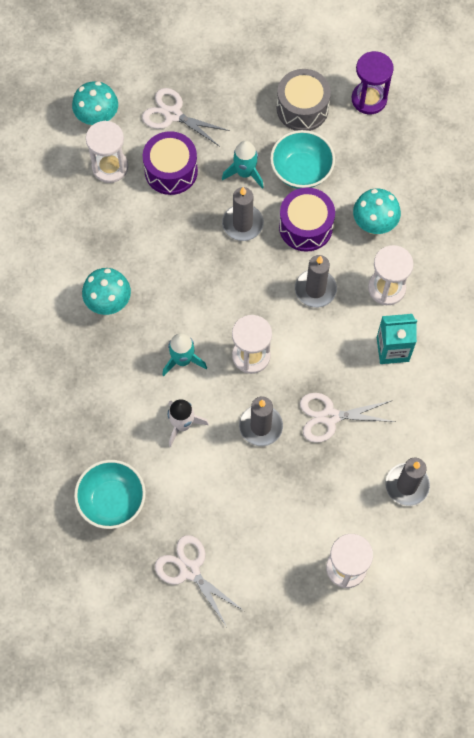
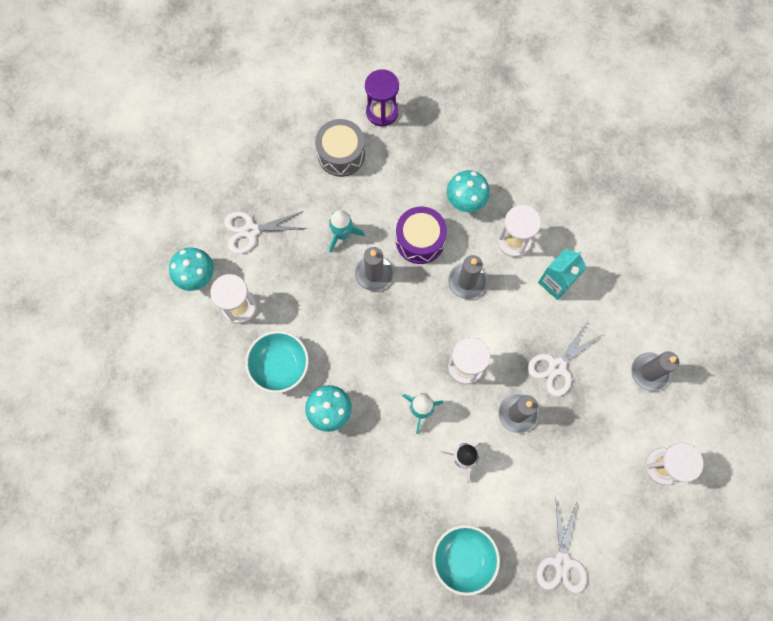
camera: 40 degrees left, 5 degrees up
(171, 171) = (287, 274): purple drum -> none
(189, 570) = (562, 562): white scissors -> white scissors turned 90 degrees counterclockwise
(301, 170) = (381, 201): turquoise bowl -> turquoise bowl (280, 366)

